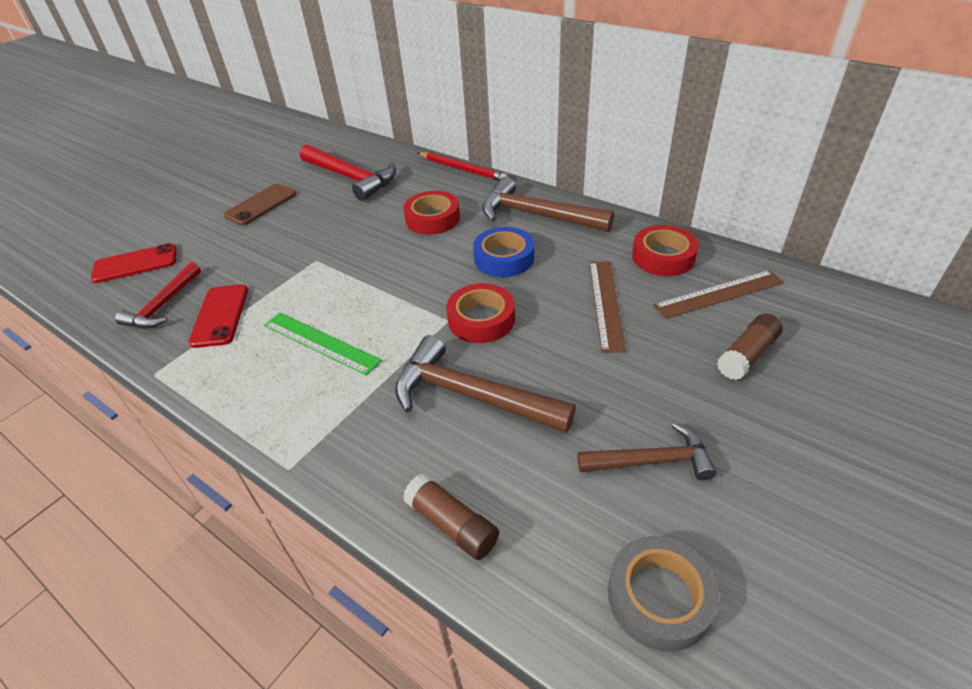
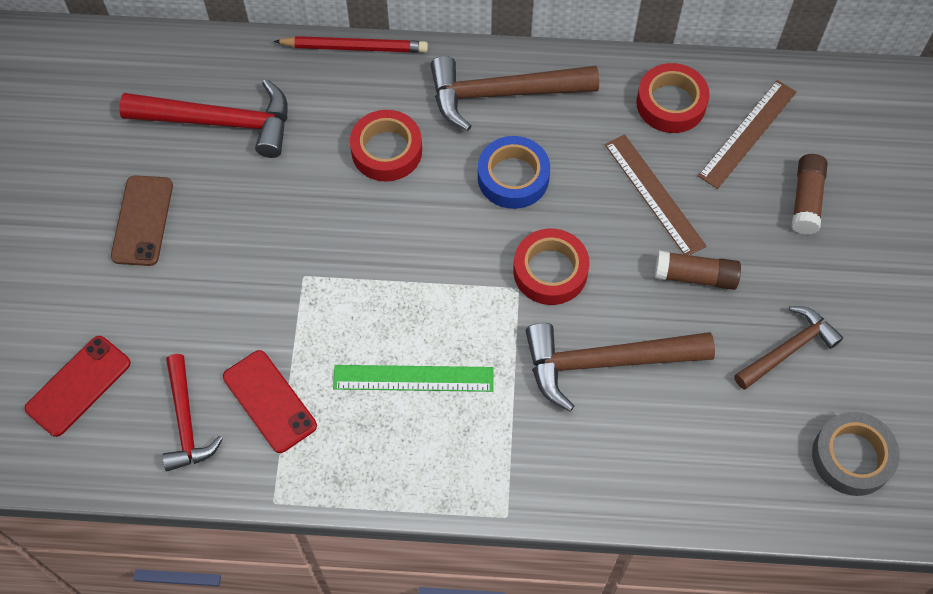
camera: 35 degrees left, 20 degrees up
(452, 524) = (678, 486): brown glue stick -> brown glue stick (695, 276)

